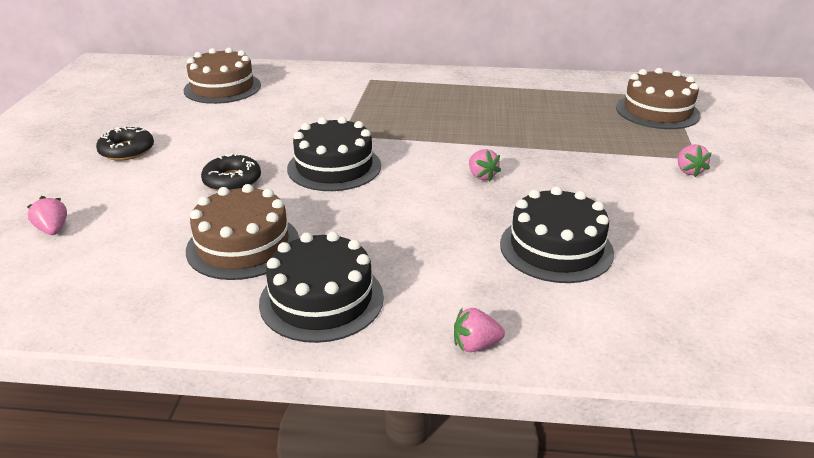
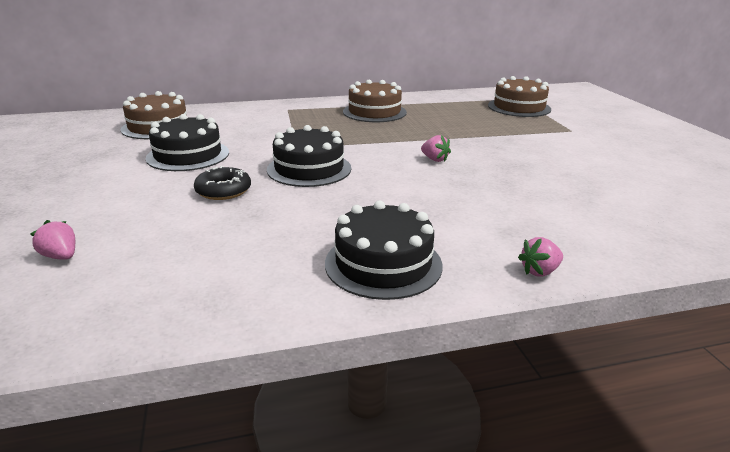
camera: 20 degrees left, 5 degrees down
(127, 150) = (96, 182): black donut -> none
(243, 245) = (275, 236): brown cake -> brown cake (374, 112)
(556, 248) = (533, 196): black cake -> black cake (188, 155)
(688, 171) = (574, 138): pink strawberry -> none

